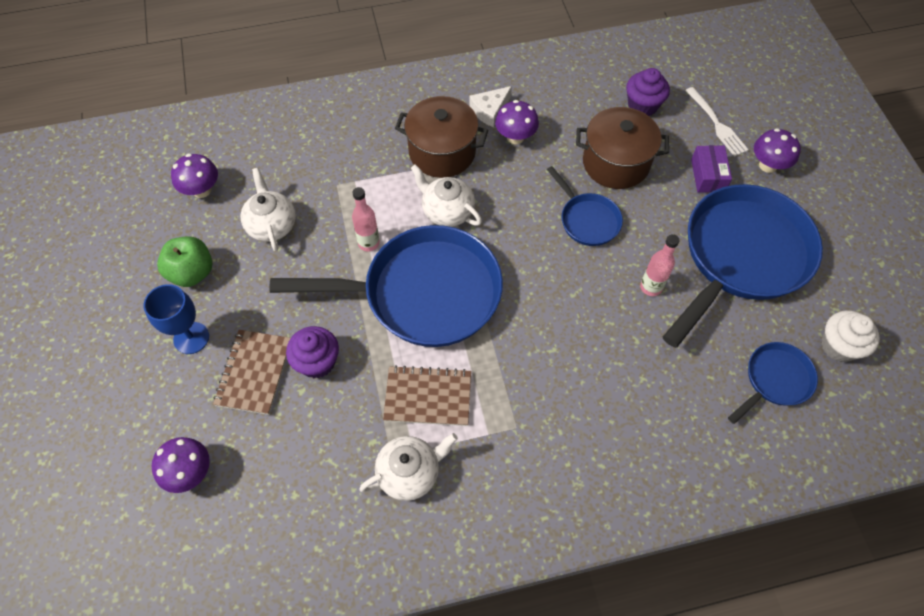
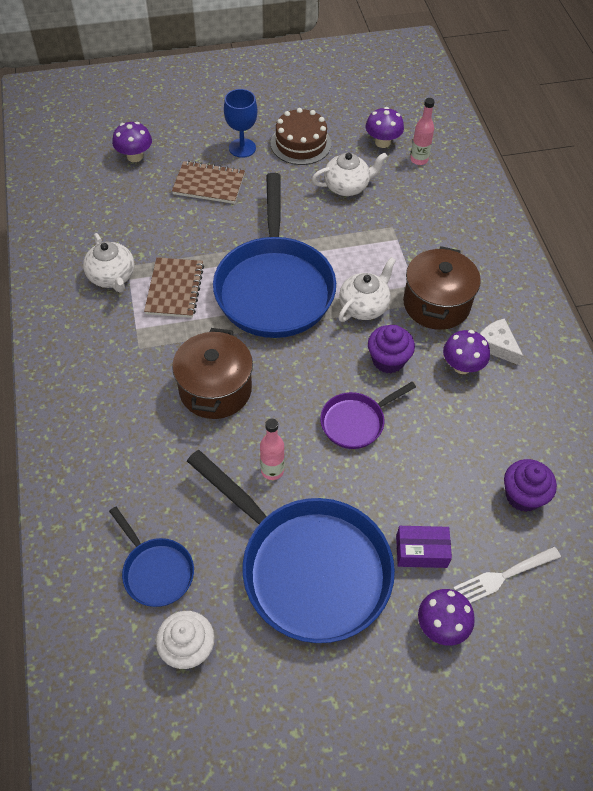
camera: 90 degrees right, 5 degrees down
(192, 273) = (301, 143): green apple -> brown cake
(317, 362) = (214, 220): purple cupcake -> purple cupcake (388, 360)
(369, 243) = (328, 250): pink bottle -> pink bottle (419, 160)
(587, 220) = (356, 422): blue pan -> purple pan
(615, 163) = (433, 457): brown pot -> brown pot (215, 389)

